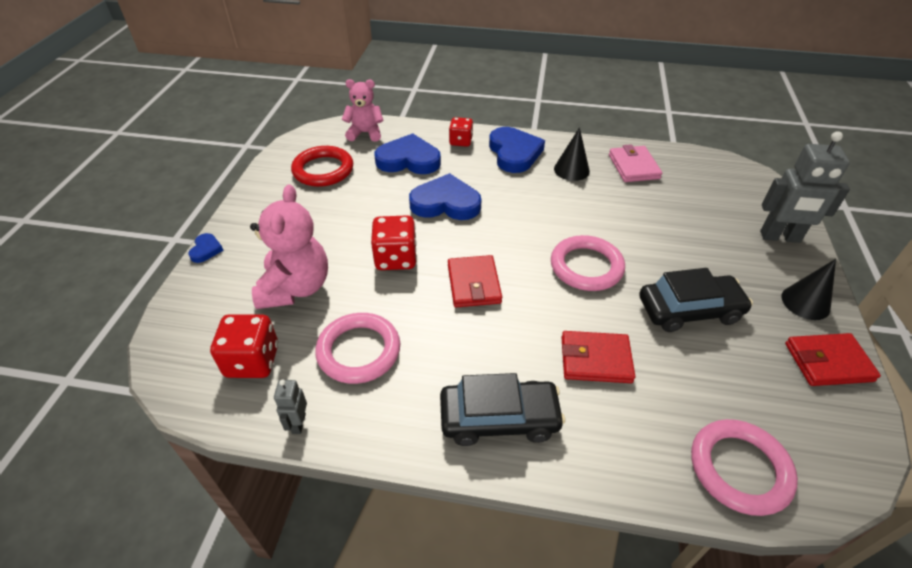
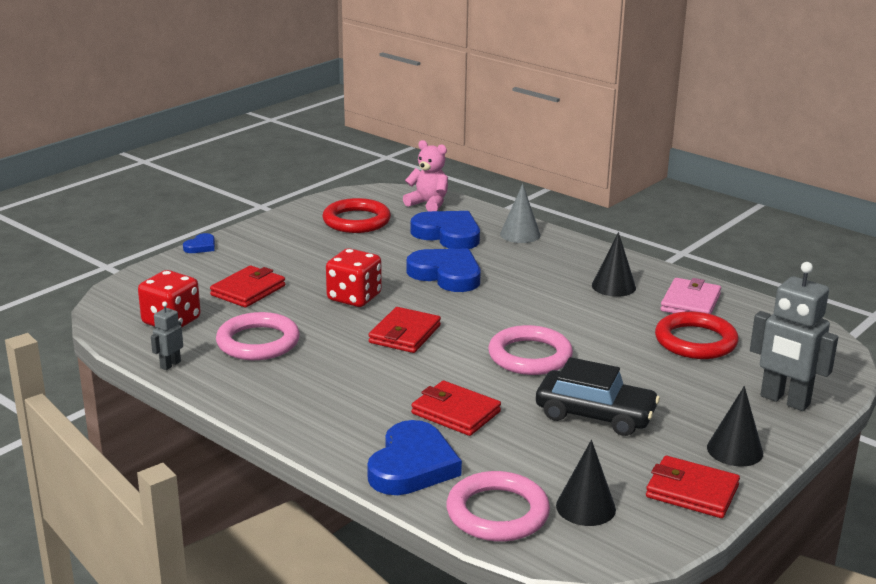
camera: 30 degrees right, 20 degrees down
(296, 288) = (248, 290): pink teddy bear -> red wallet
(461, 141) = (520, 234): red dice -> grey cone
(499, 418) = (326, 415): black car -> none
(514, 153) = (566, 257): blue heart -> blue heart (412, 465)
(673, 203) = (695, 341): none -> red ring
(787, 422) = (585, 507): none -> black cone

